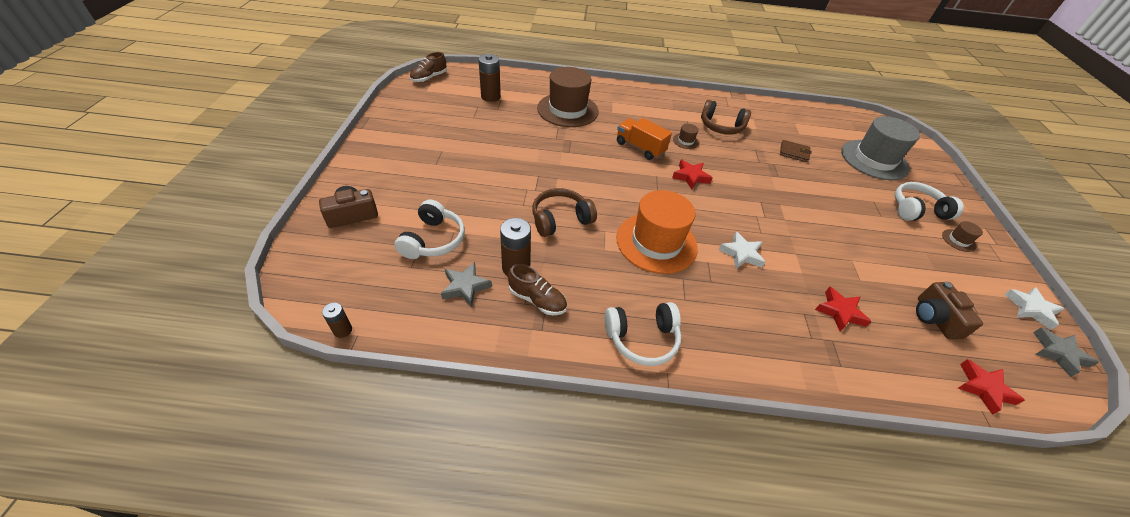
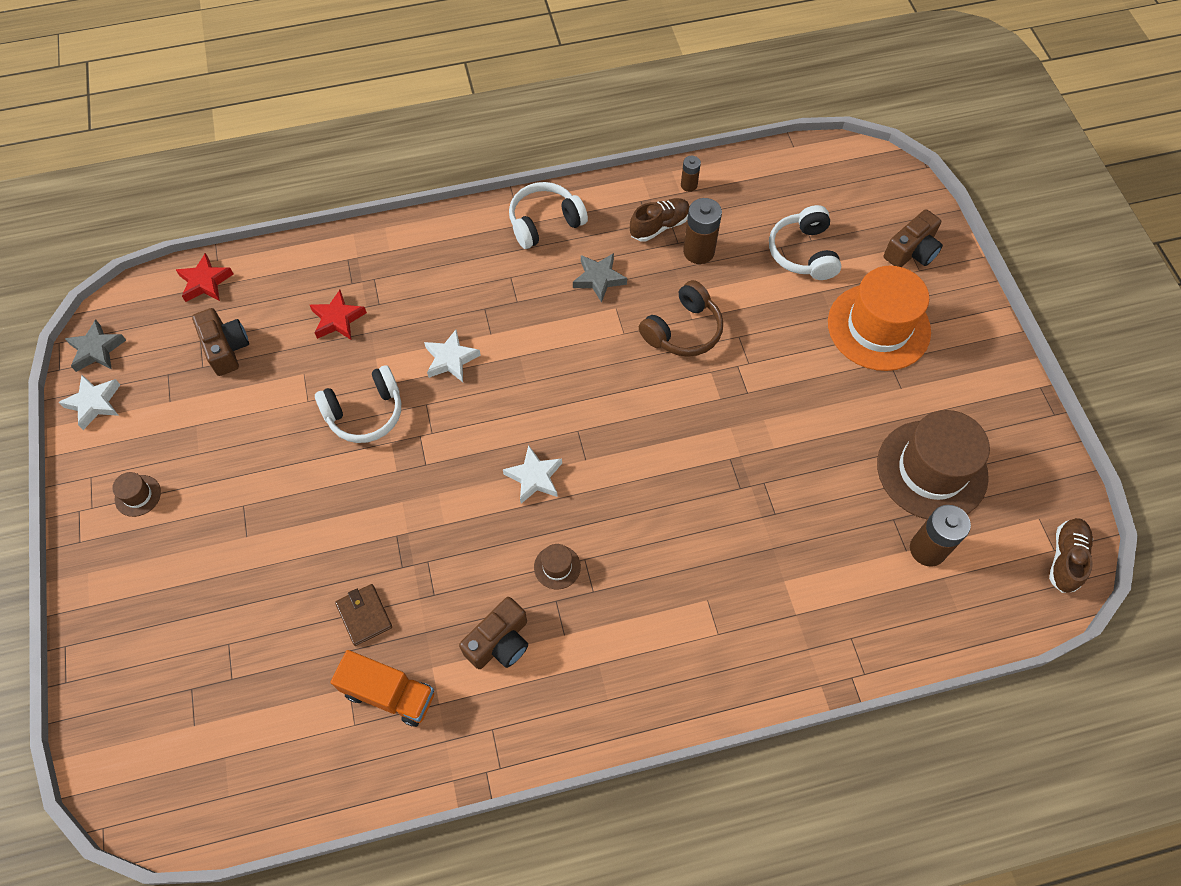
camera: 165 degrees right, 15 degrees up
(342, 330) = (808, 146): brown battery -> brown battery (689, 185)
(465, 287) = (735, 215): grey star -> grey star (599, 279)
(537, 300) = (659, 226): brown shoe -> brown shoe turned 135 degrees clockwise
(567, 110) = (783, 570): brown hat -> brown hat (932, 470)
(640, 148) = (627, 515): orange truck -> orange truck (389, 694)
(656, 242) = (557, 339): orange hat -> orange hat (878, 327)
(690, 177) = (534, 477): red star -> white star
(721, 127) = (499, 642): brown headphones -> brown camera
(794, 153) = (364, 615): brown wallet -> brown wallet turned 60 degrees clockwise
(874, 160) = (214, 658): grey hat -> none
(917, 210) = (179, 541): white headphones -> white headphones (365, 413)

